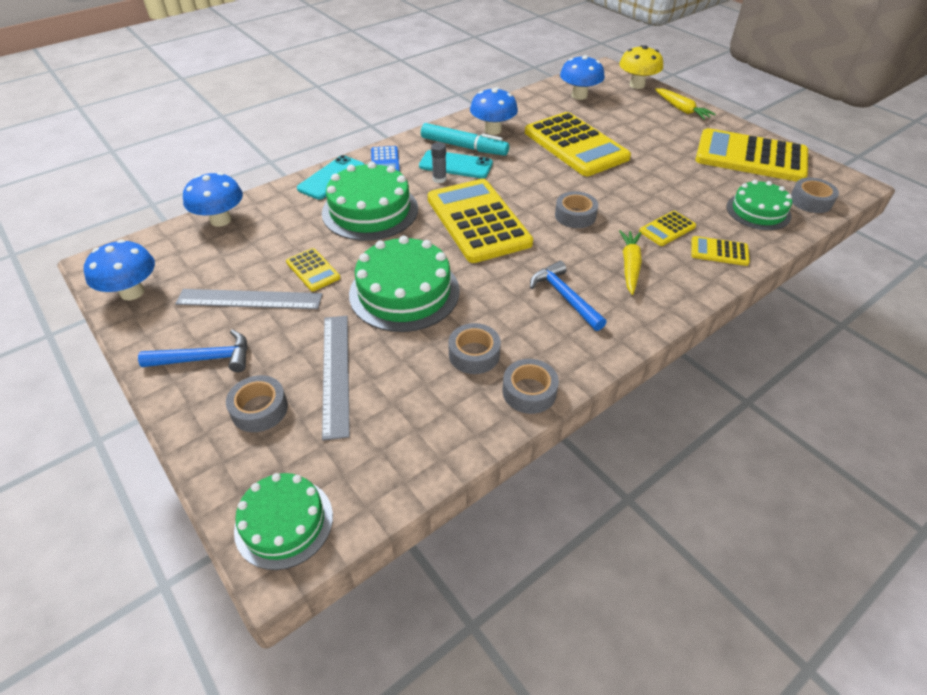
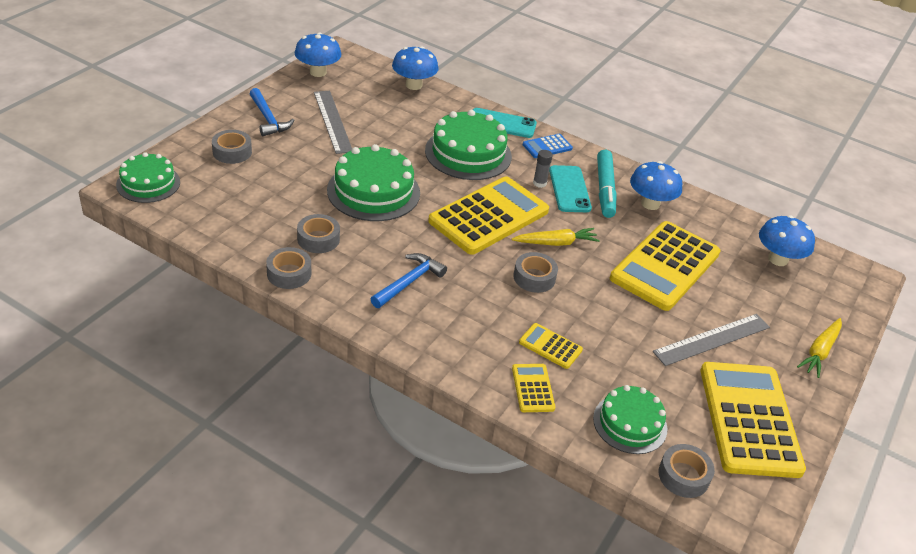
camera: 65 degrees right, 5 degrees down
(313, 270) = (377, 141): yellow calculator -> none
(336, 373) = (275, 176): grey ruler -> grey ruler (712, 339)
(629, 266) = (474, 321): yellow carrot -> yellow carrot (556, 243)
(637, 85) = (849, 307): yellow mushroom -> none

